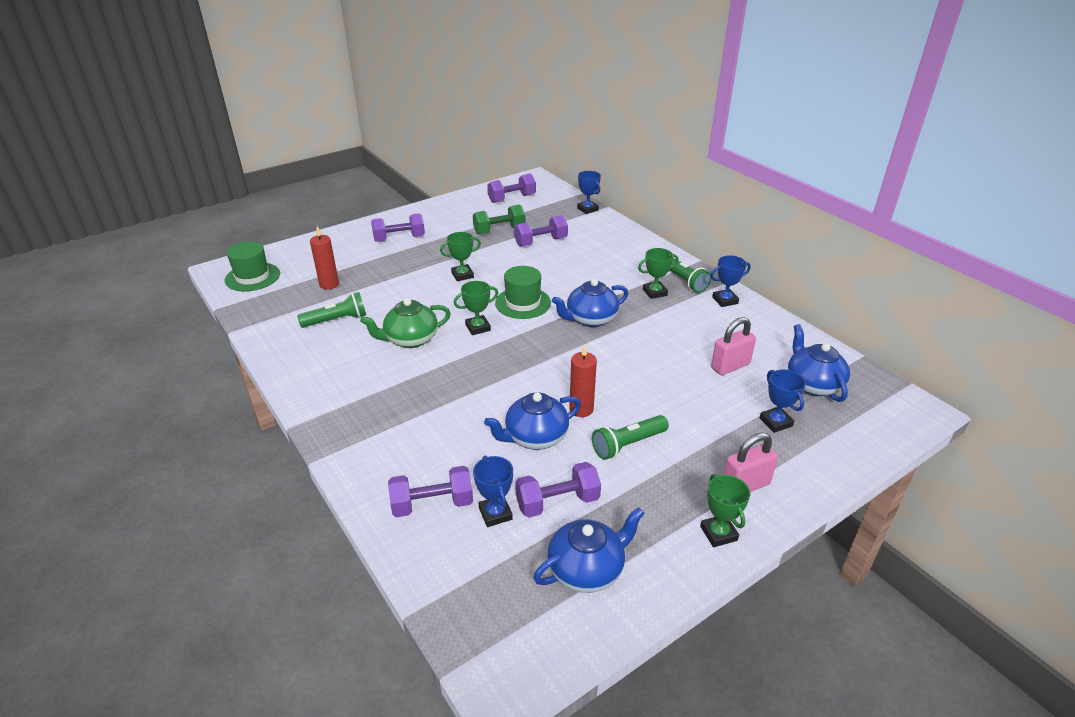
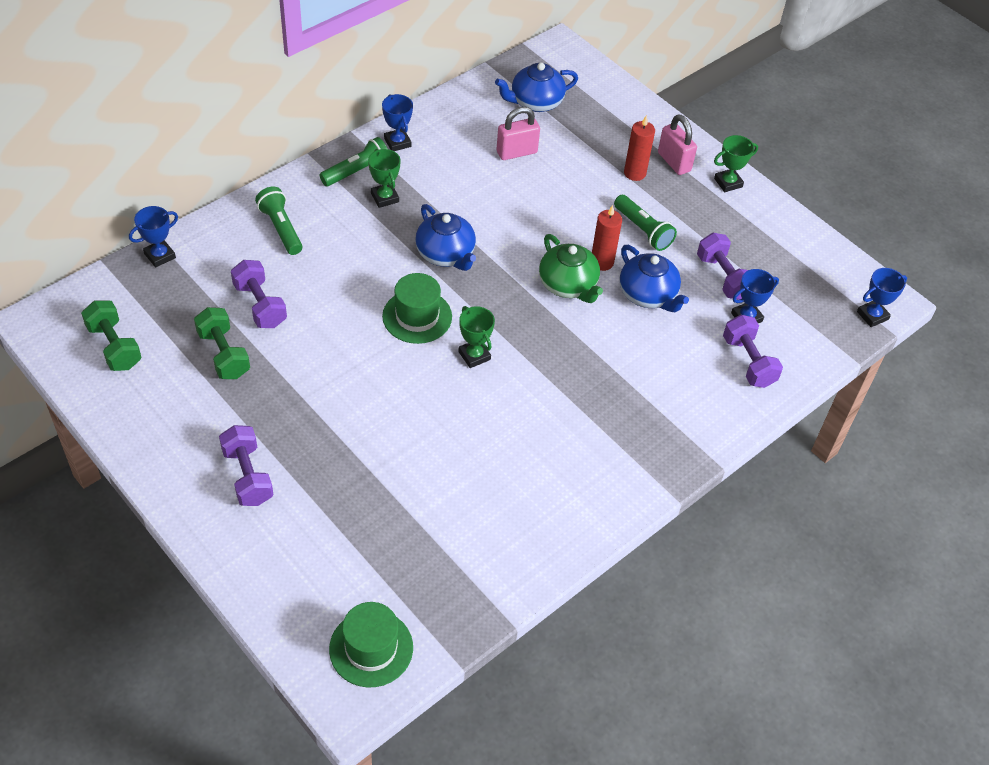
camera: 100 degrees left, 15 degrees up
(329, 284) = (386, 537): red candle -> red candle (634, 173)
(336, 320) = (475, 506): green flashlight -> green flashlight (281, 228)
(410, 339) = (506, 418): green teapot -> green teapot (568, 285)
(462, 275) = (354, 384): green trophy -> none
(512, 198) = (114, 346): purple dumbbell -> green dumbbell
(587, 569) = (784, 258): blue teapot -> none
(730, 366) = (516, 152): pink padlock -> pink padlock turned 75 degrees counterclockwise
(775, 422) = (593, 133): blue trophy -> blue trophy (872, 315)

